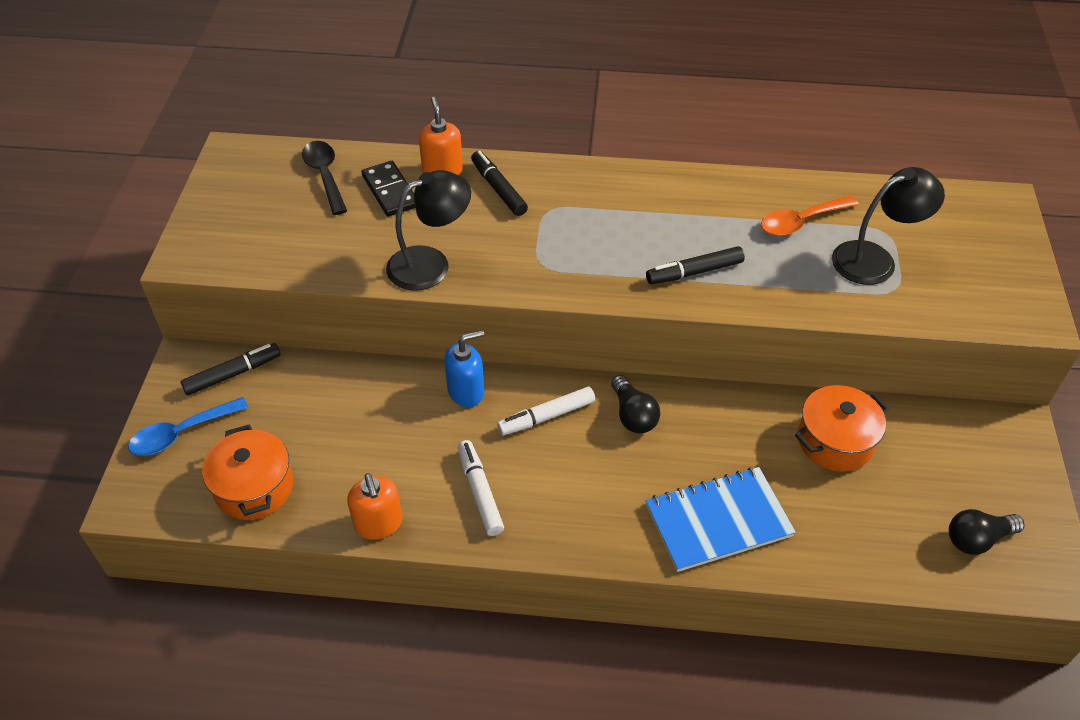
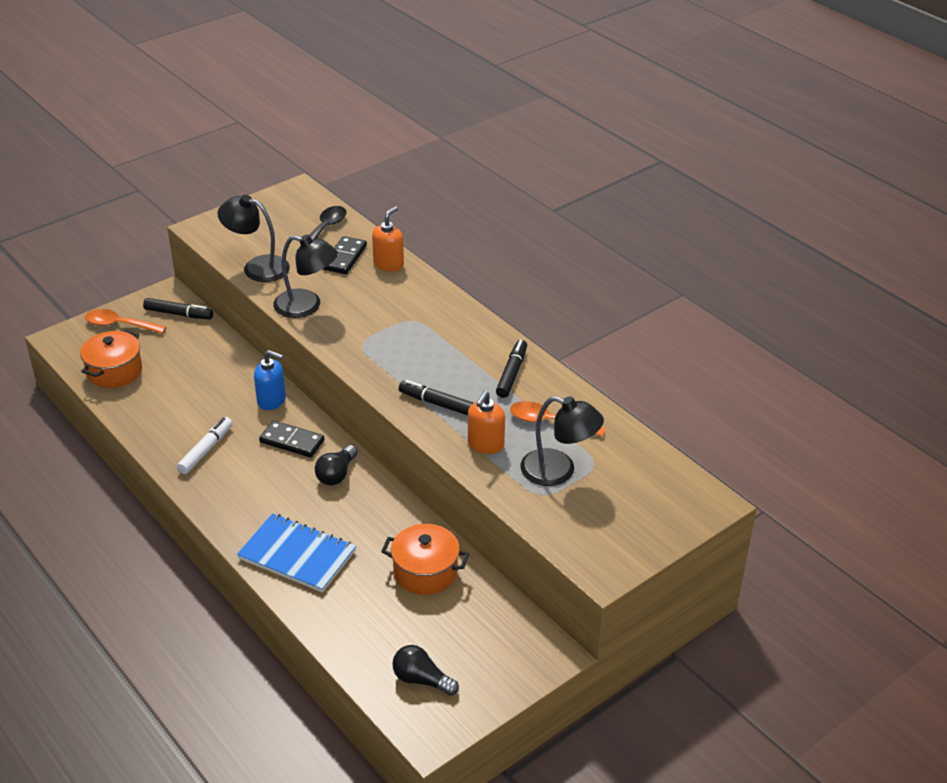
camera: 45 degrees right, 10 degrees down
(181, 433) = (119, 325): blue spoon -> orange spoon
(315, 258) = (257, 267): none -> black lamp
(378, 524) = (141, 428): orange soap dispenser -> orange soap dispenser (485, 444)
(498, 189) = (403, 292): black marker -> black marker (511, 373)
(546, 416) = (292, 441): white marker -> black domino

